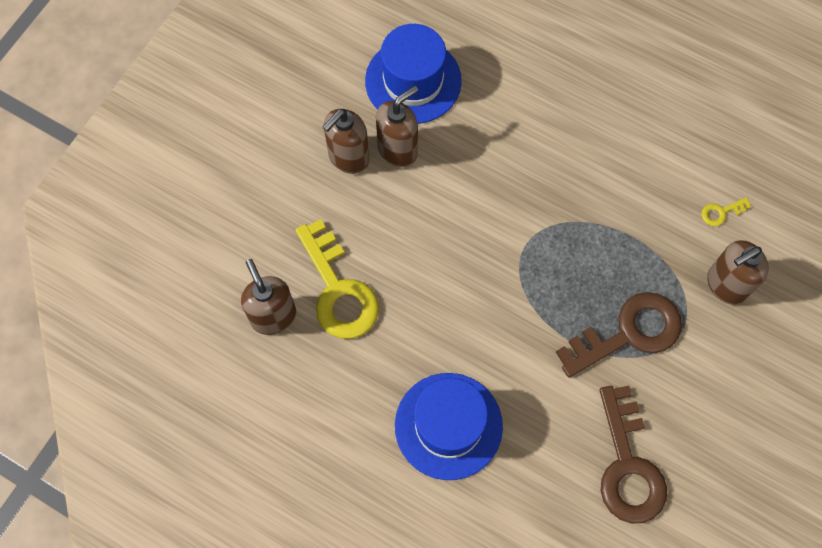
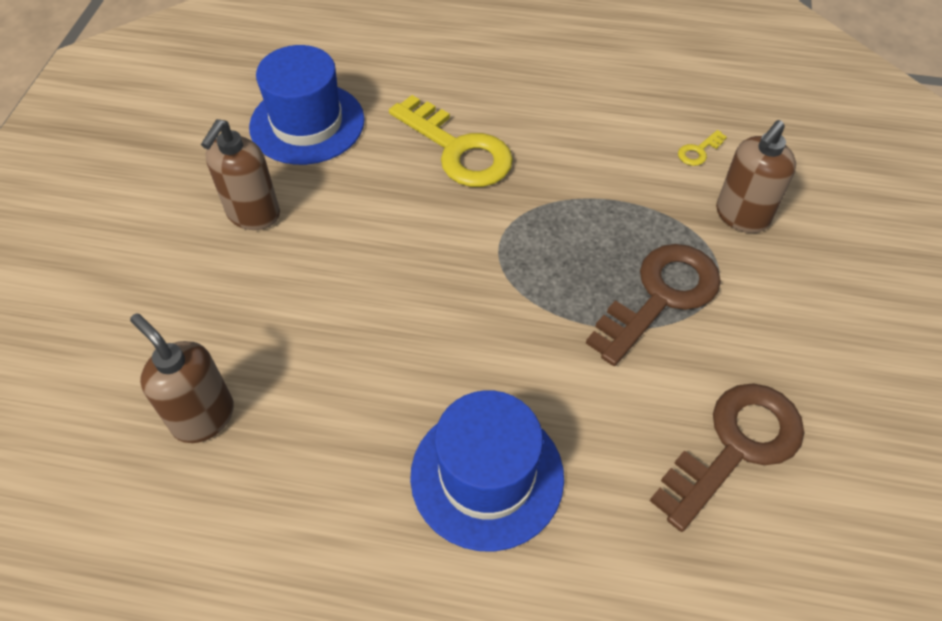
camera: 20 degrees left, 15 degrees down
(338, 290) = (284, 359): yellow key -> yellow key (458, 150)
(398, 149) = (311, 191): brown soap dispenser -> none
(628, 466) = (736, 446): brown key -> brown key turned 105 degrees counterclockwise

